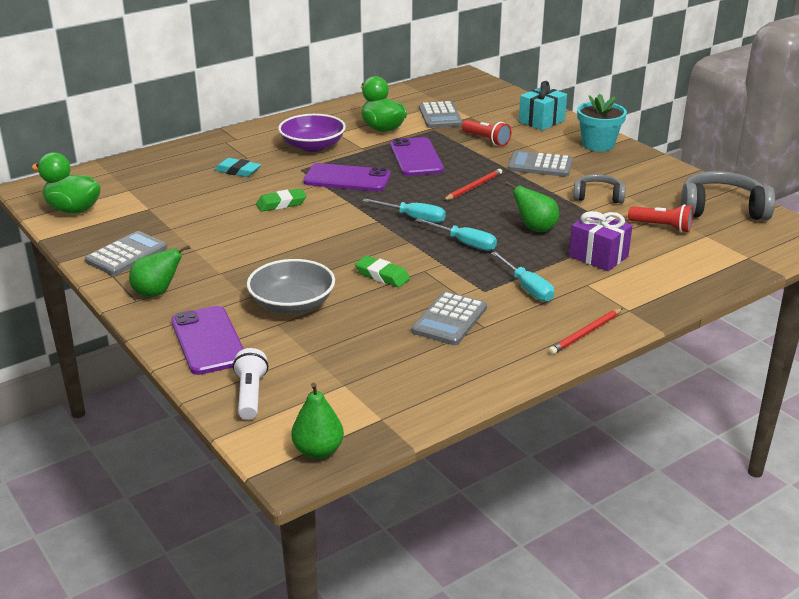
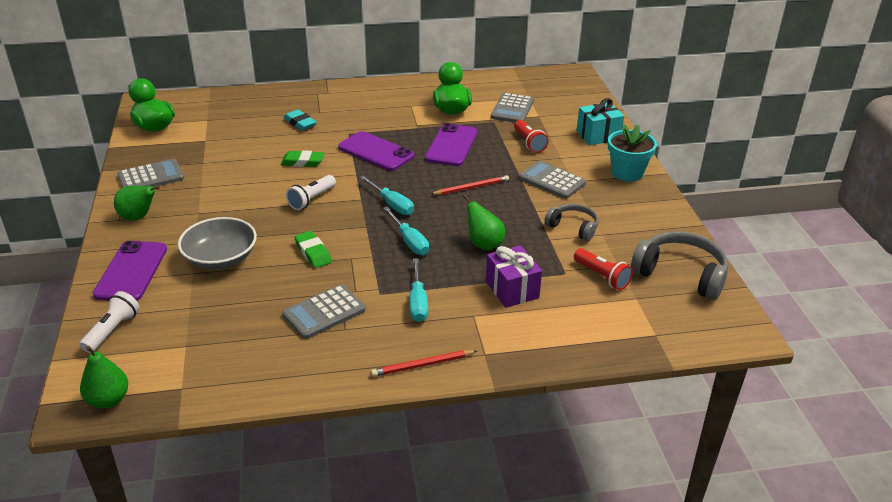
camera: 25 degrees right, 5 degrees up
(312, 146) = (379, 114): purple bowl -> none
(328, 233) = (312, 199): none -> white flashlight

